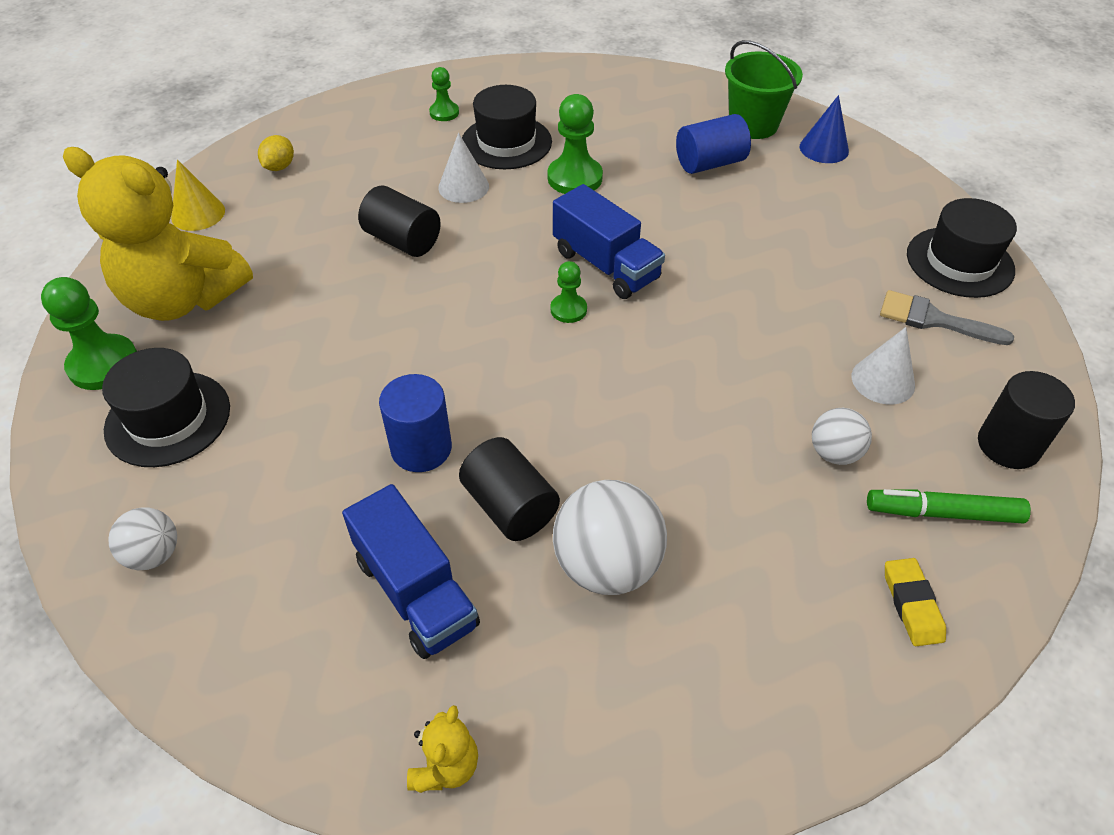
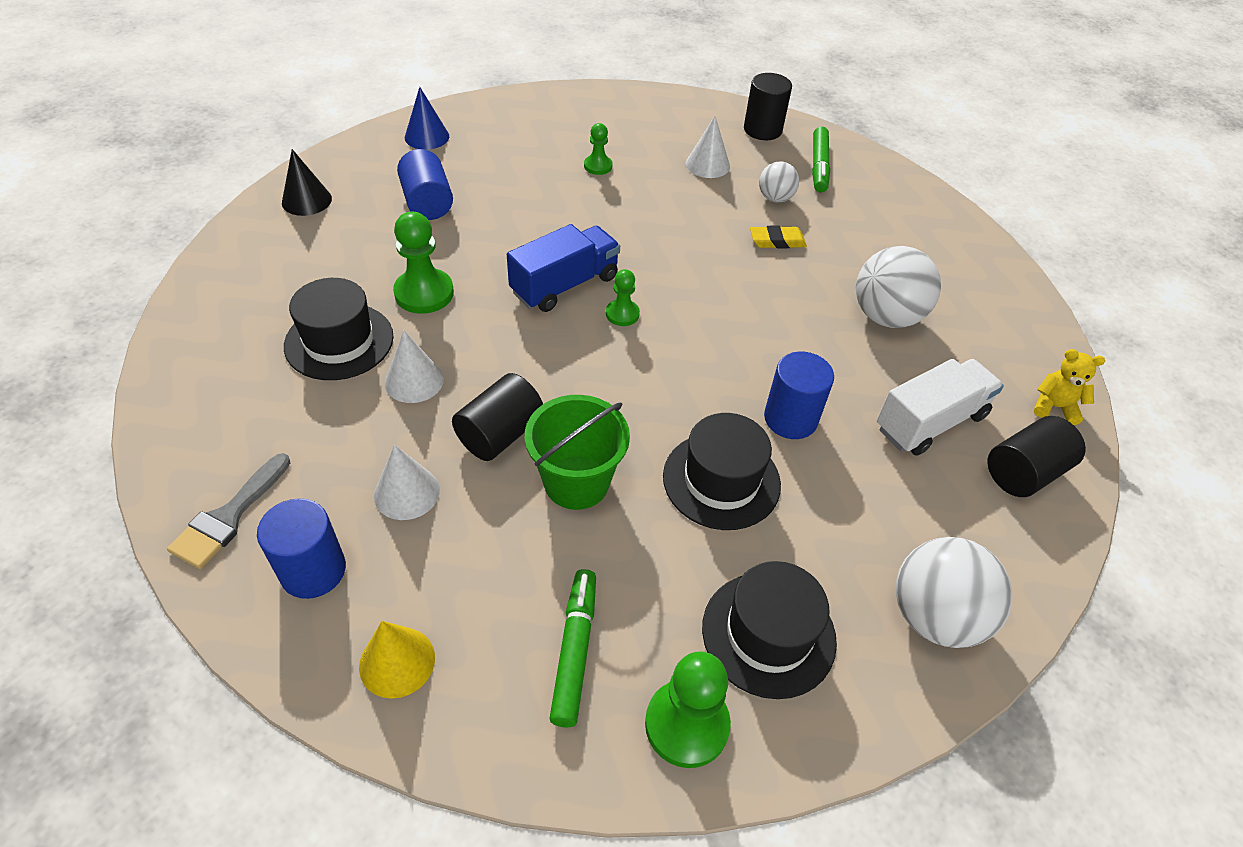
camera: 90 degrees left, 0 degrees up
(154, 554) = (934, 616): white ball -> white ball, size x1.77
(183, 299) = (574, 651): yellow teddy bear -> green marker
(279, 167) = (313, 570): yellow lemon -> blue cylinder
(344, 198) = (406, 492): none -> white cone
(416, 592) = (930, 422): blue truck -> white truck
(444, 113) = (251, 395): green pawn -> green pawn (598, 166)
(510, 506) = (843, 364): black cylinder -> black cylinder (1024, 472)
(687, 97) = (306, 200): none -> black cone
(753, 125) = (374, 168): green bucket -> green bucket (576, 482)
(912, 604) = (887, 192): yellow eraser -> yellow eraser (777, 241)
(934, 320) = (648, 130): grey brush -> grey brush (229, 516)
(959, 262) = (588, 106): black hat -> black hat (721, 480)

